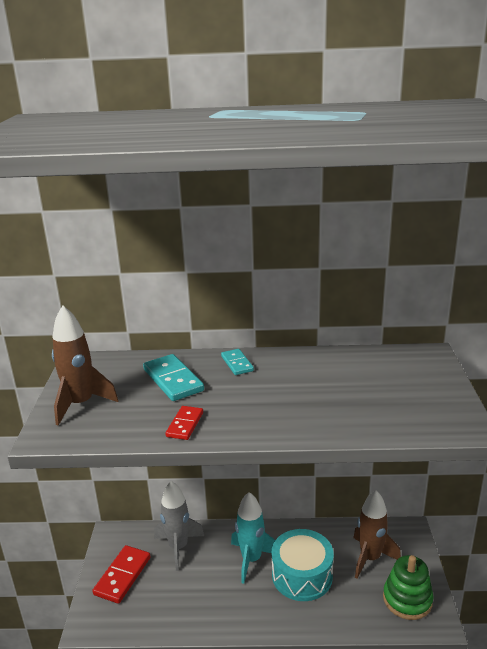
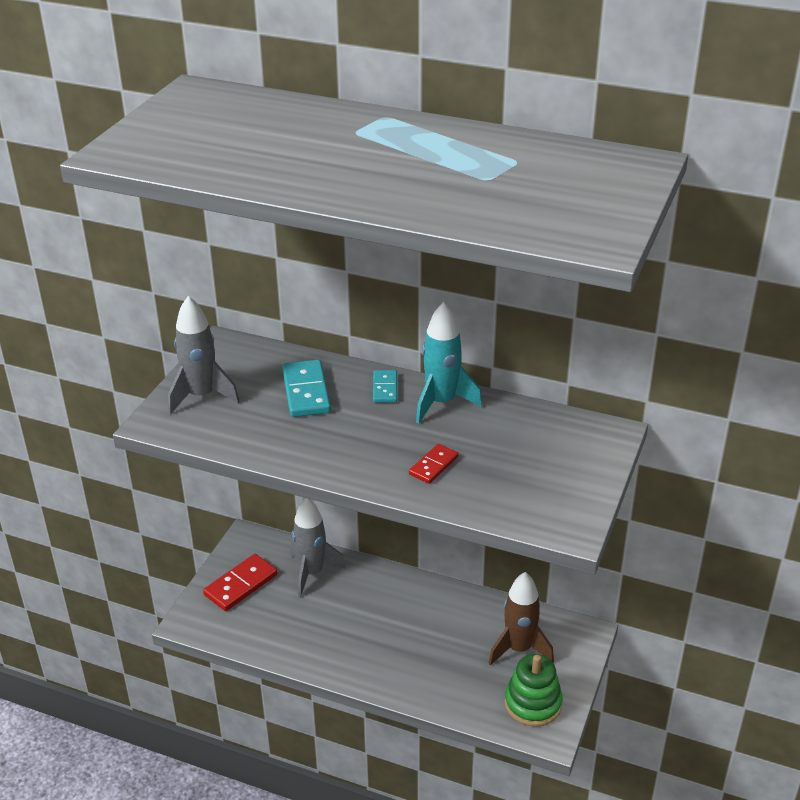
camera: 20 degrees right, 10 degrees up
(81, 404) = (201, 396): brown rocket -> grey rocket
(185, 424) = (289, 447): red domino -> red domino (433, 465)
(251, 559) = (384, 610): turquoise rocket -> turquoise rocket (441, 403)
(302, 575) = (431, 643): turquoise drum -> none

